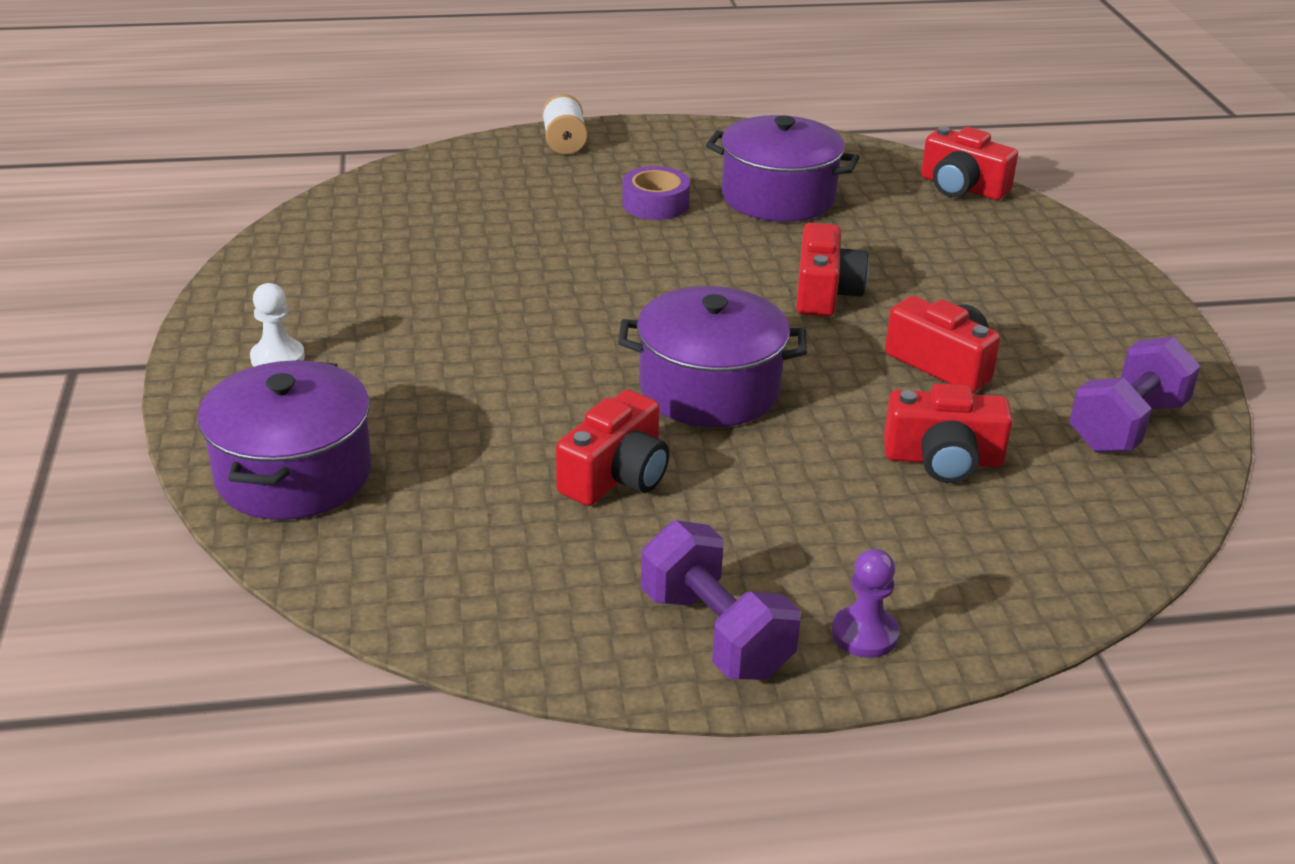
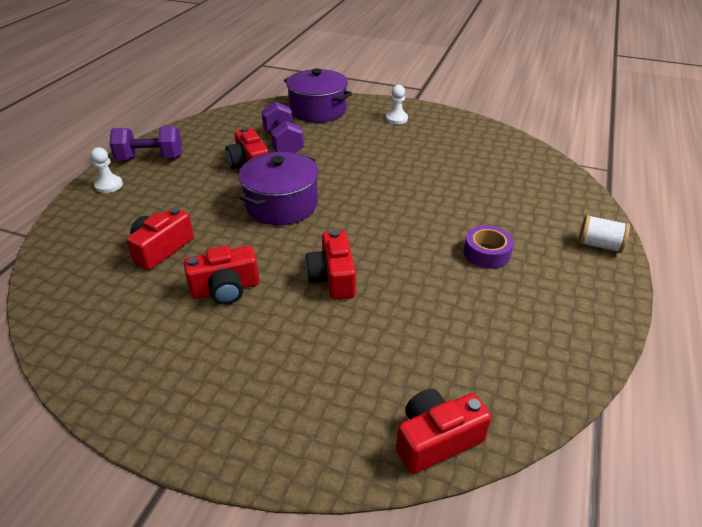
camera: 120 degrees right, 5 degrees up
(778, 197) = (471, 312): purple pot -> none
(825, 292) = (333, 278): red camera -> red camera turned 45 degrees clockwise
(864, 634) = (109, 185): purple pawn -> white pawn
(1126, 425) = (103, 331): purple dumbbell -> purple dumbbell (283, 143)

